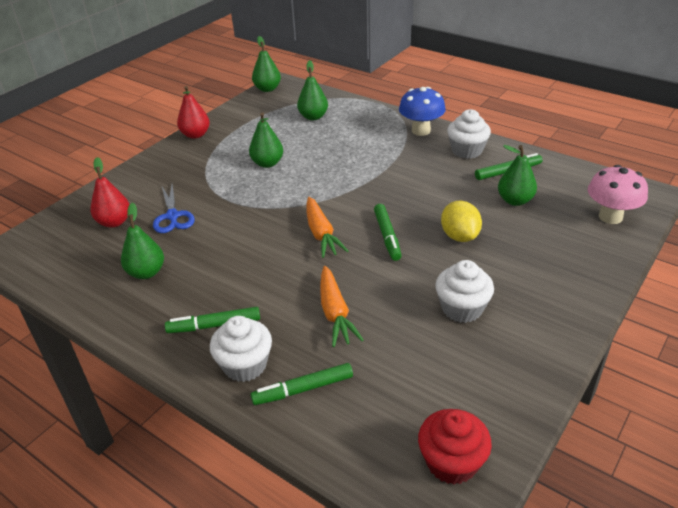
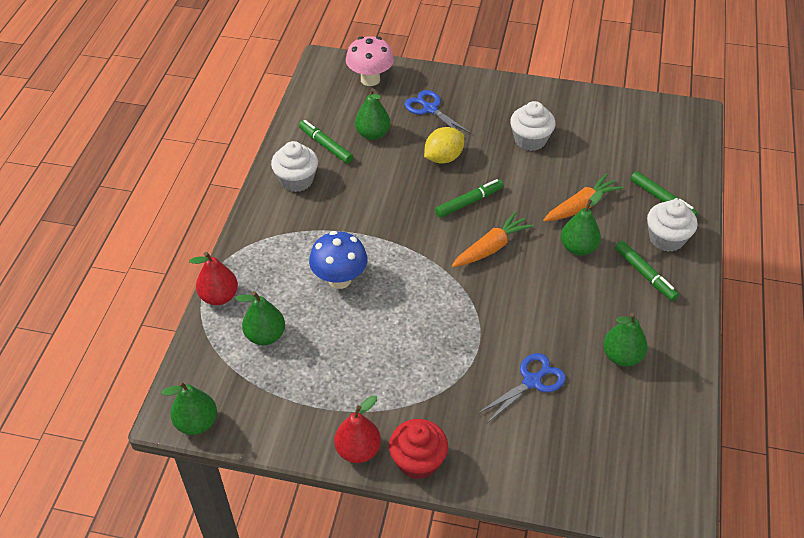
camera: 115 degrees left, 10 degrees up
(114, 222) = (572, 432): red pear -> red pear (219, 297)
(267, 163) = (392, 339): green pear -> green pear (578, 248)
(421, 130) = (266, 225): blue mushroom -> blue mushroom (339, 279)
(451, 462) = (660, 120): red cupcake -> red cupcake (418, 461)
(545, 246) = (430, 109): none -> blue scissors

